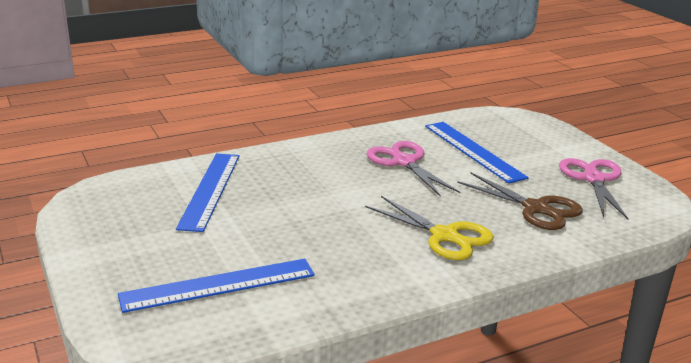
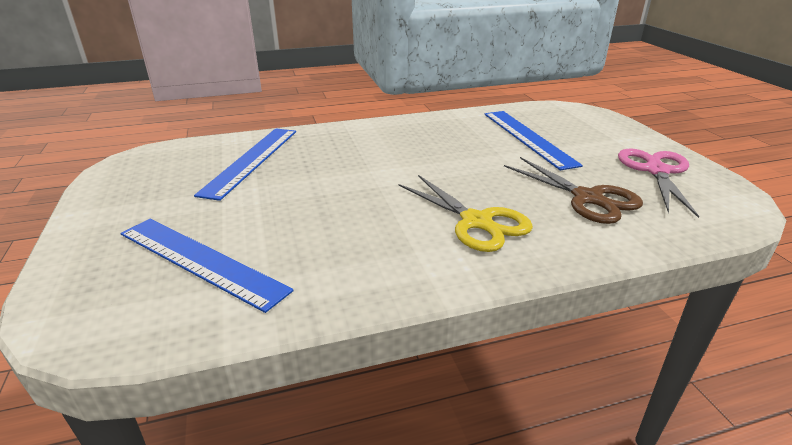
camera: 10 degrees right, 5 degrees up
(218, 285) = (200, 261): blue ruler -> blue ruler turned 45 degrees clockwise
(404, 162) = (454, 144): pink scissors -> none

